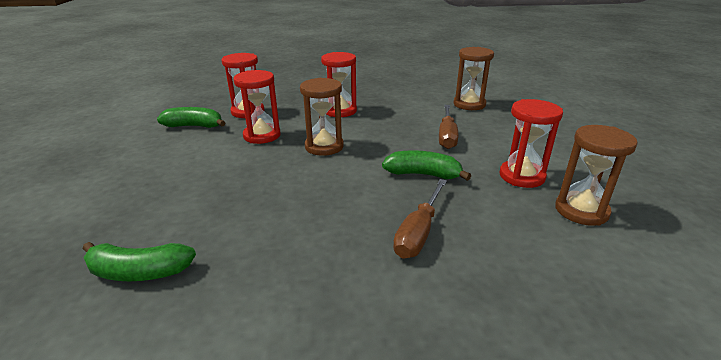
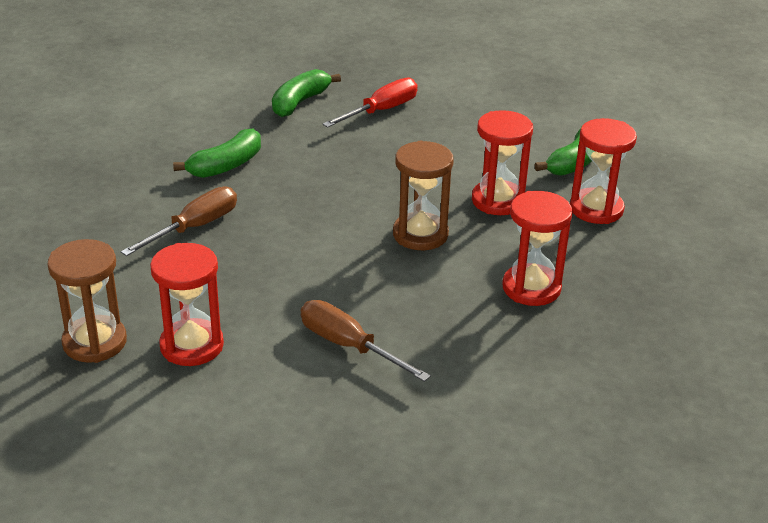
camera: 120 degrees right, 5 degrees up
(143, 215) = (381, 111): none -> red screwdriver
(419, 232) = (194, 227): brown screwdriver -> brown screwdriver turned 75 degrees clockwise
(423, 174) = (279, 276): green banana -> green banana (226, 165)
(469, 104) = (439, 443): brown hourglass -> none

